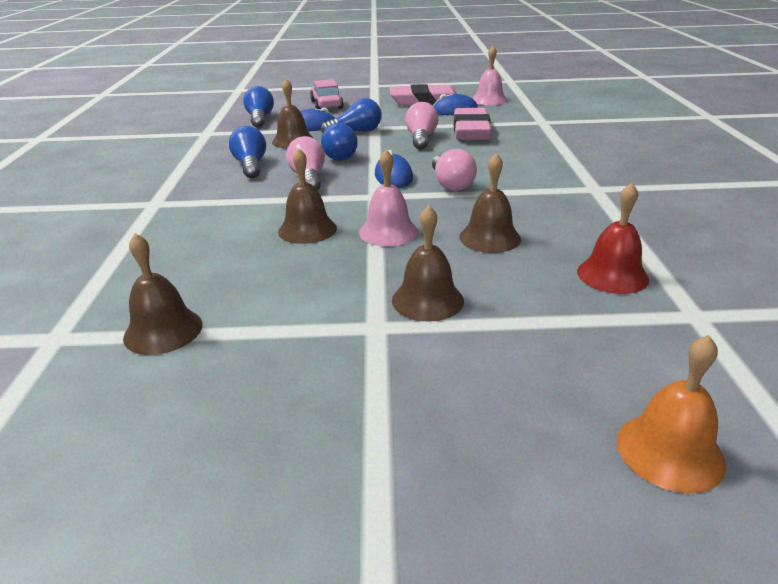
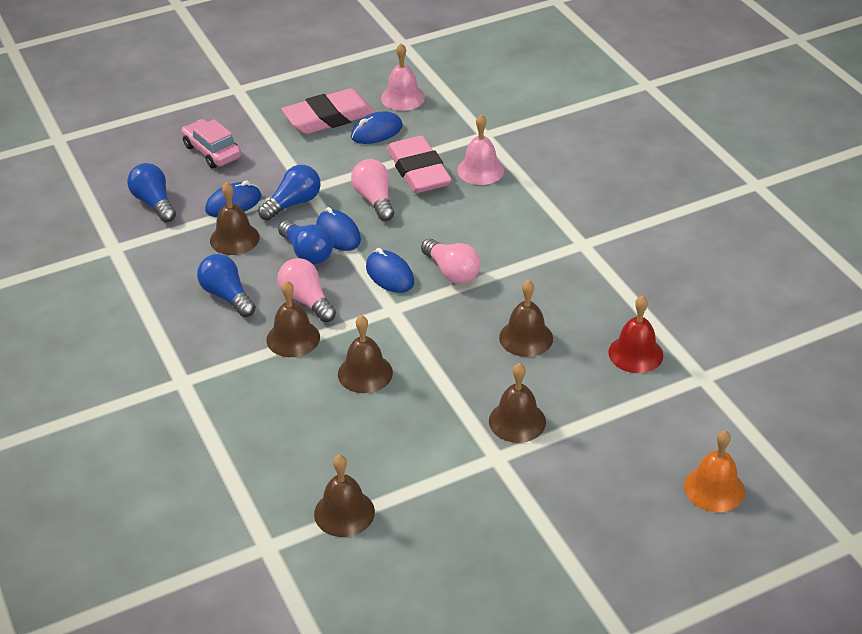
camera: 25 degrees left, 10 degrees up
(271, 196) = (293, 338): none -> brown bell
(374, 150) = (338, 233): none -> blue mouse
(388, 232) = (438, 355): pink bell -> pink bell (480, 170)

